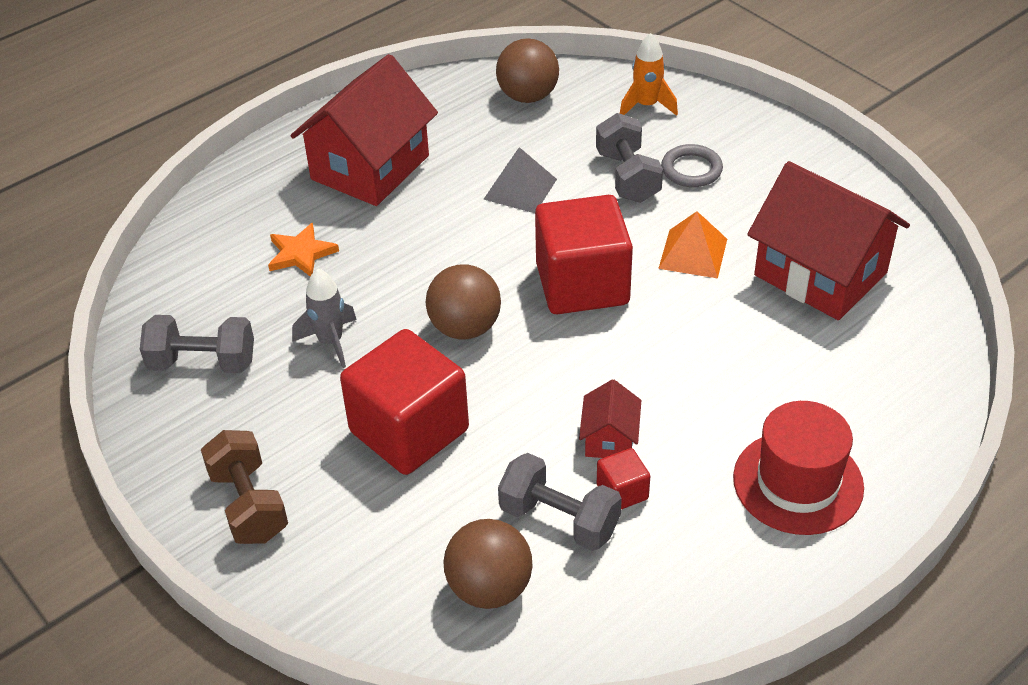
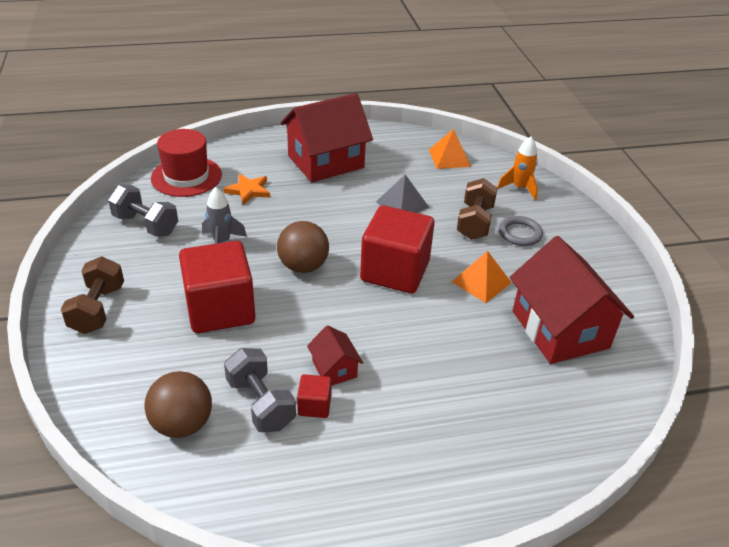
camera: 25 degrees right, 5 degrees down
(528, 96) = (449, 158): brown ball -> orange pyramid
(609, 439) = (334, 369): red house -> red house turned 60 degrees counterclockwise
(627, 177) = (474, 222): grey dumbbell -> brown dumbbell
(798, 482) = (437, 457): red hat -> red hat (186, 176)

